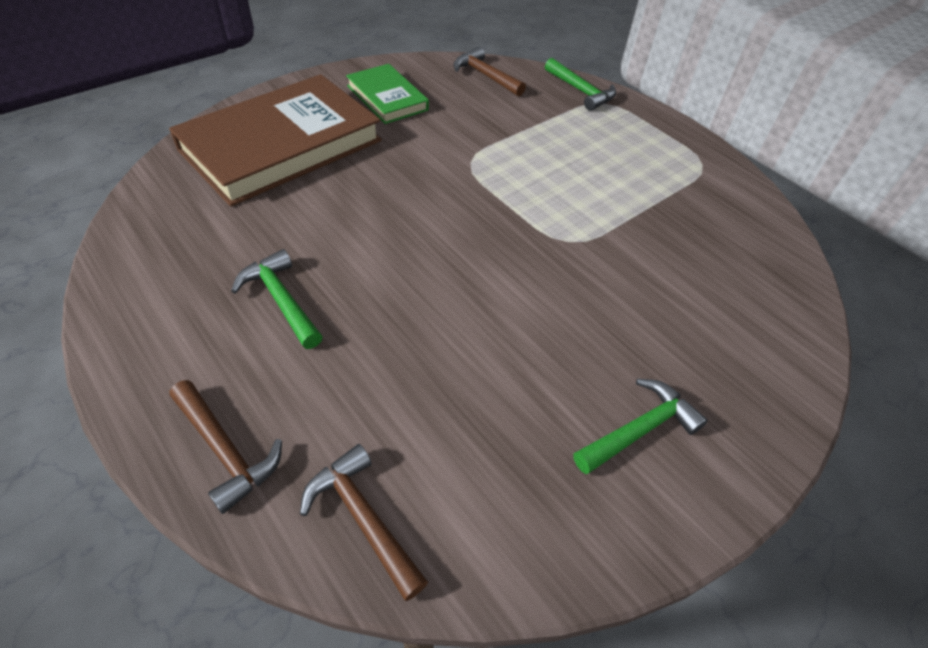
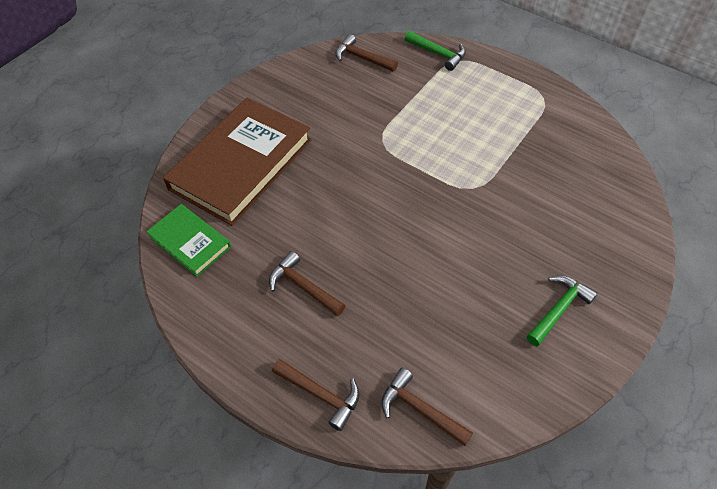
camera: 10 degrees left, 5 degrees up
(281, 300) = (303, 287): green hammer -> brown hammer
(387, 98) = (298, 99): green book -> green book (190, 242)

